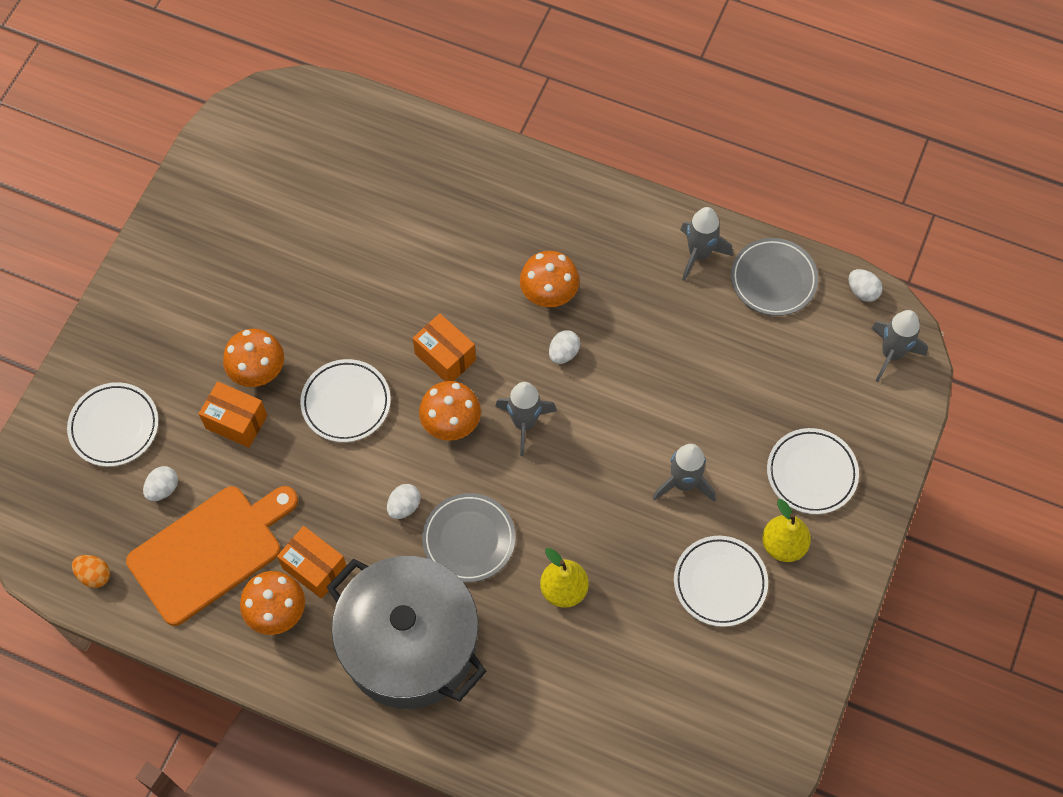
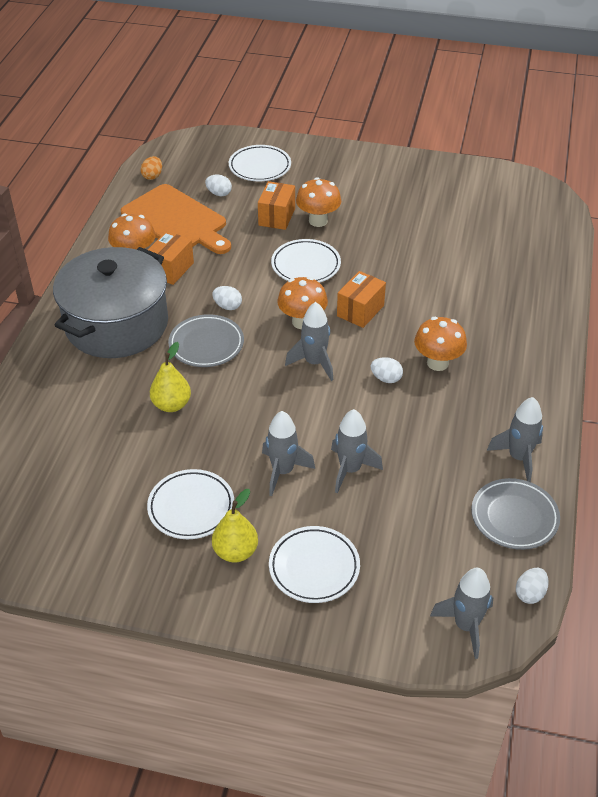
camera: 80 degrees right, 20 degrees down
(691, 416) = (350, 470): none -> grey rocket

